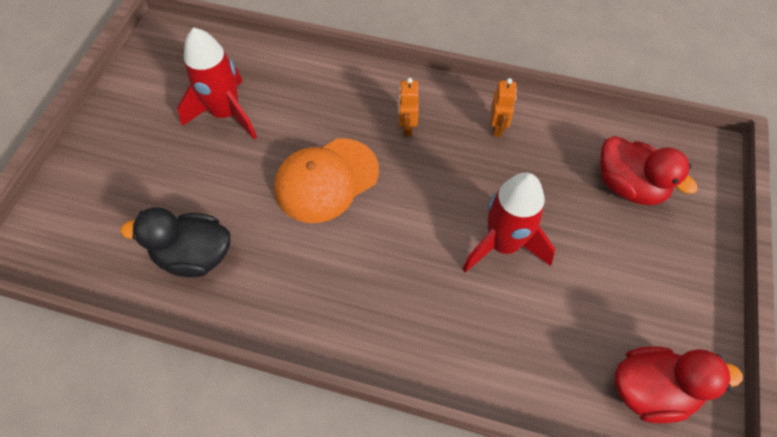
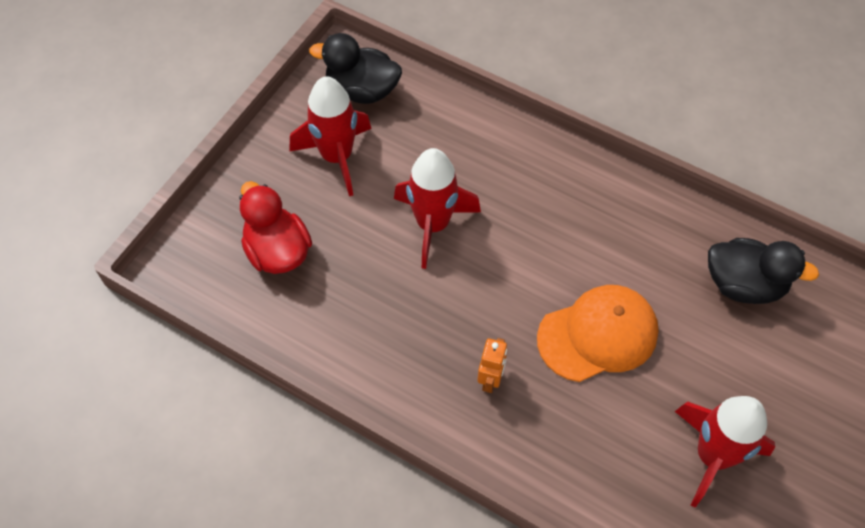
camera: 165 degrees left, 0 degrees up
(497, 128) = (385, 353): orange robot -> none
(630, 294) = (337, 157): none -> red rocket
(651, 390) = (362, 90): red duck -> black duck

